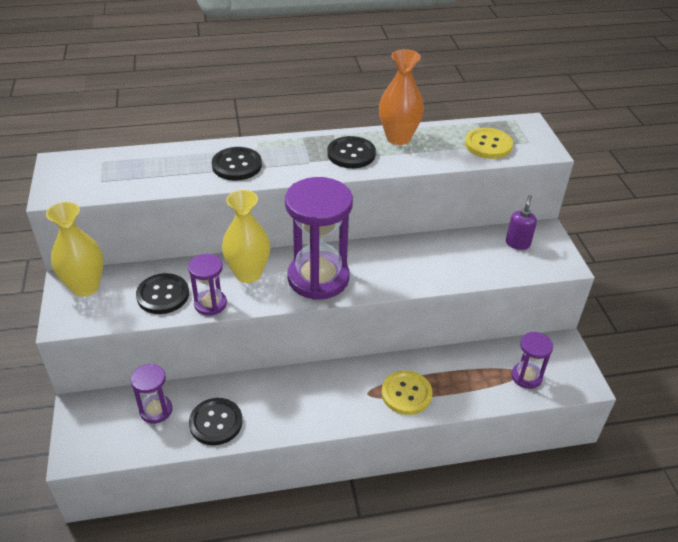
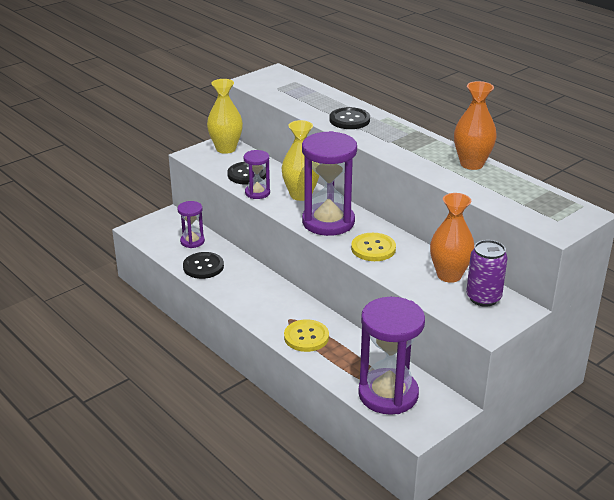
camera: 60 degrees right, 10 degrees down
(351, 154) = (422, 153): black button -> none
(470, 245) = (449, 275): none -> orange vase
(488, 145) = (522, 203): yellow button -> yellow button (373, 248)
(517, 243) = (483, 298): purple soap dispenser -> purple can
(526, 377) = (388, 394): purple hourglass -> purple hourglass, size x1.99

